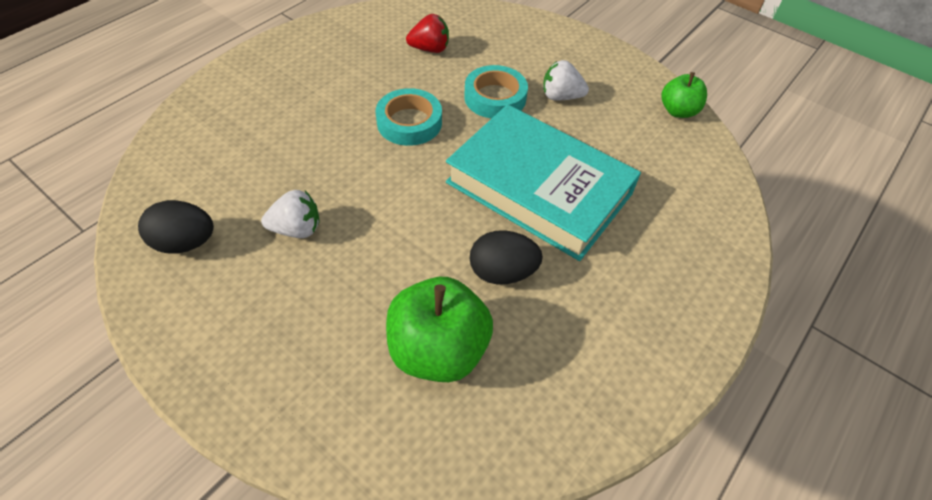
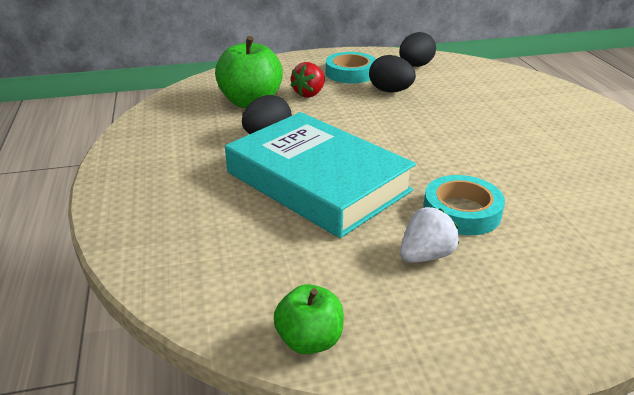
camera: 130 degrees right, 20 degrees down
(297, 229) = (390, 91): white strawberry -> black egg
(409, 122) = (462, 156): turquoise tape -> turquoise tape (350, 73)
(430, 49) = (584, 206): red strawberry -> red strawberry (309, 94)
(539, 188) = (317, 181): turquoise book -> turquoise book turned 60 degrees clockwise

